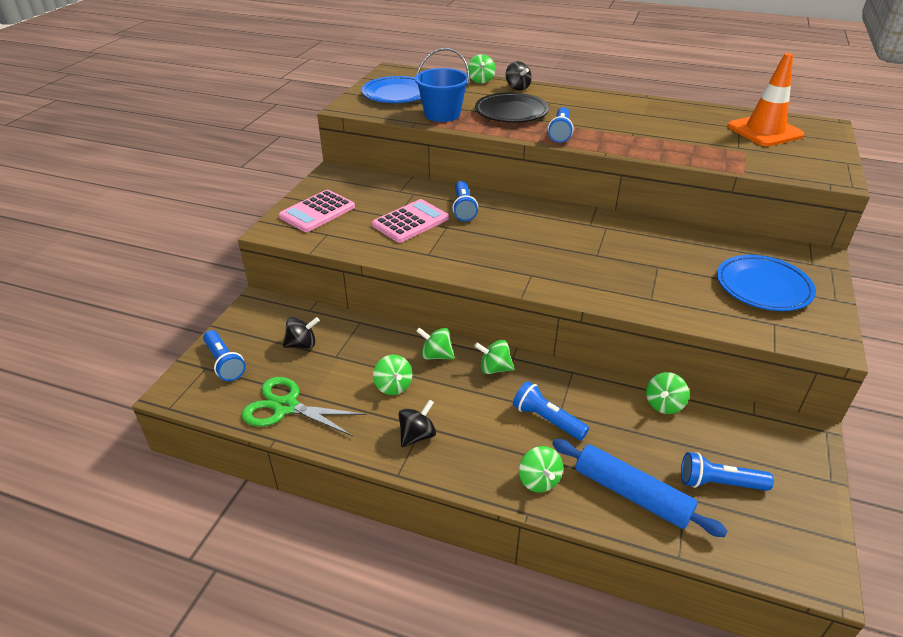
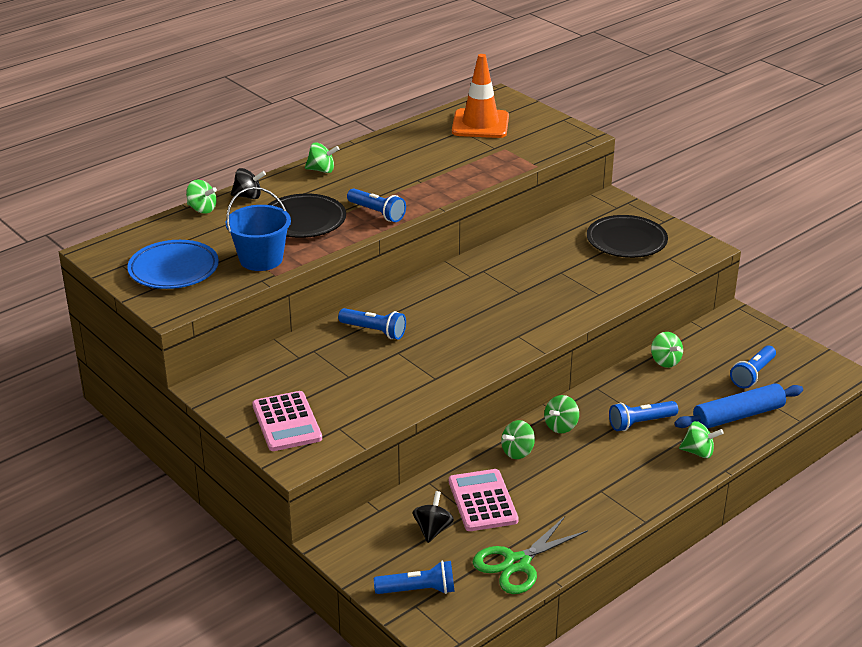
camera: 60 degrees left, 5 degrees down
(393, 386) = (539, 490): green spinning top -> green spinning top (322, 170)
(410, 222) = (367, 370): pink calculator -> pink calculator (482, 501)
(417, 435) = (609, 496): black spinning top -> none
(763, 287) = (626, 241): blue plate -> black plate

